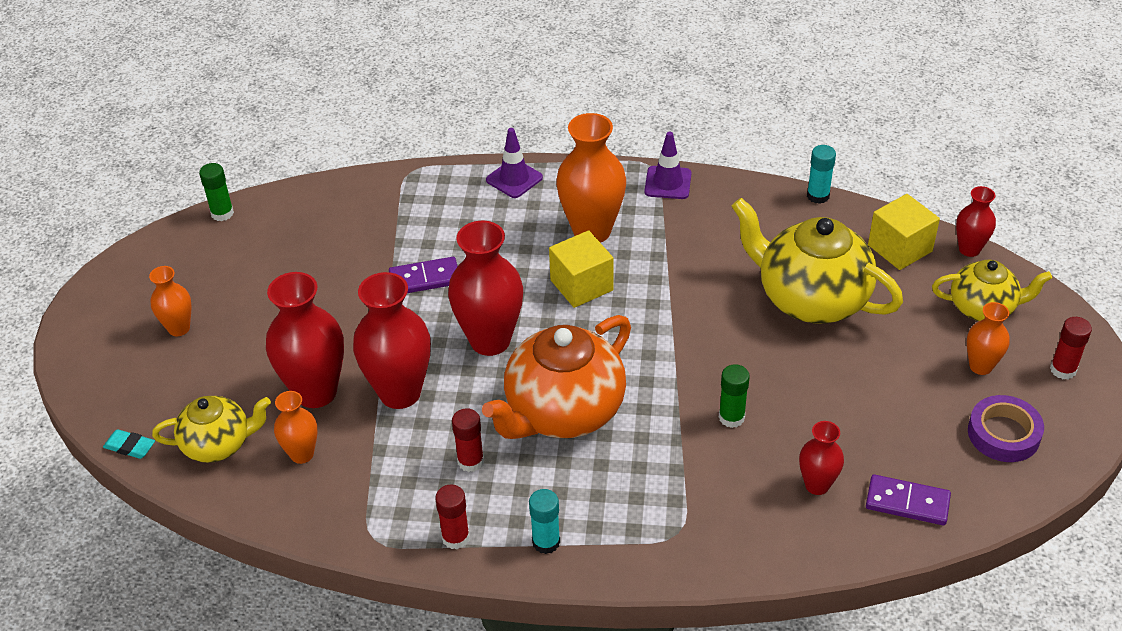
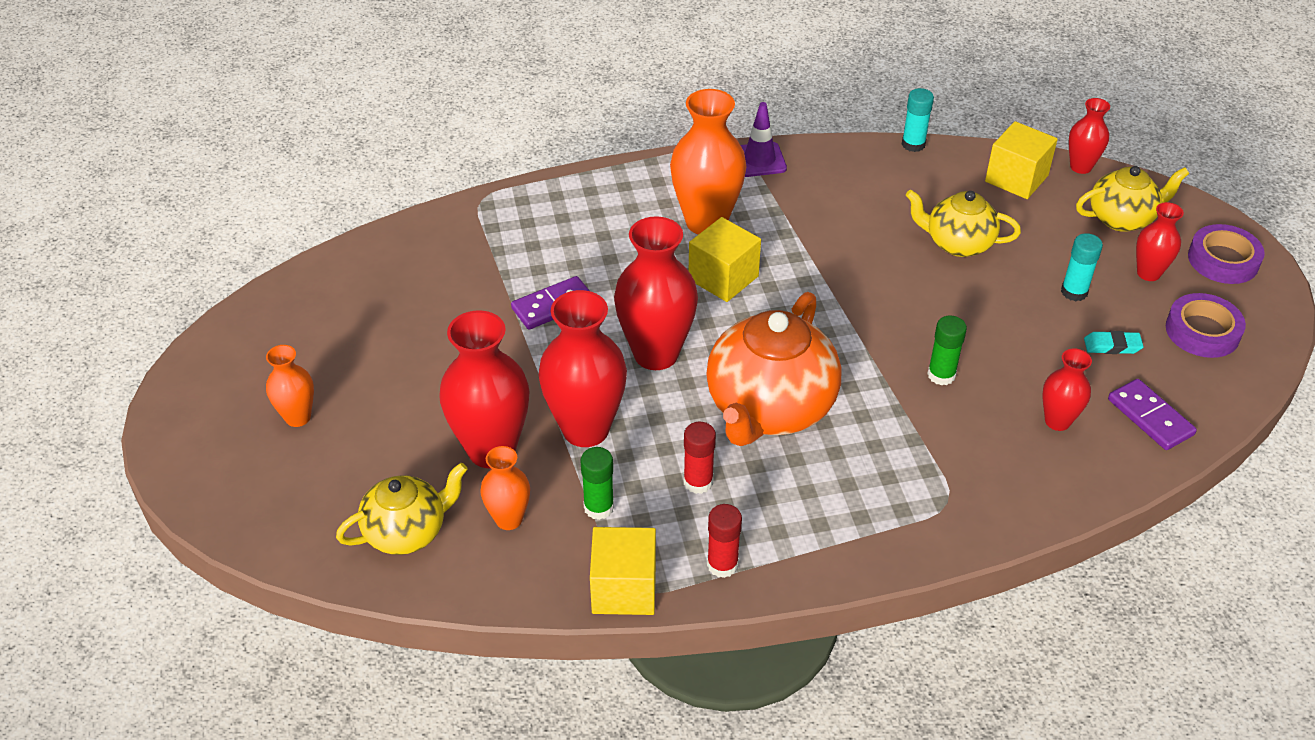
camera: 20 degrees left, 0 degrees up
(130, 447) = (303, 559): turquoise eraser -> turquoise eraser (1112, 346)
(222, 213) = (288, 284): green glue stick -> green glue stick (599, 507)
(365, 536) = (624, 589): none -> yellow cube
(514, 179) = (598, 186): purple traffic cone -> none
(546, 542) = (819, 545): turquoise glue stick -> turquoise glue stick (1074, 292)
(811, 298) = (957, 243): yellow teapot -> yellow teapot, size x0.59
(907, 502) = (1150, 417): purple domino -> purple domino turned 60 degrees clockwise
(980, 366) = (1148, 273): orange vase -> red vase
(1063, 370) = (1223, 260): red glue stick -> purple tape

